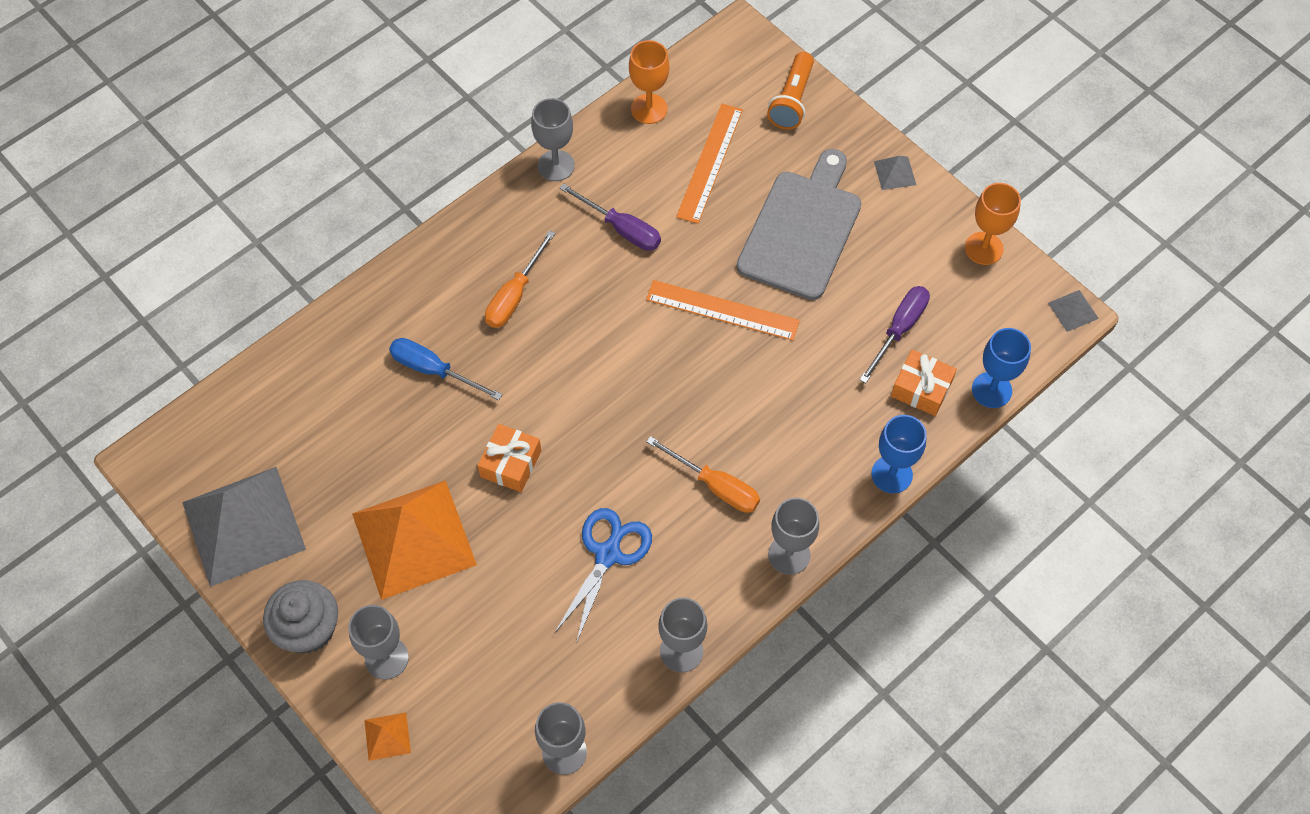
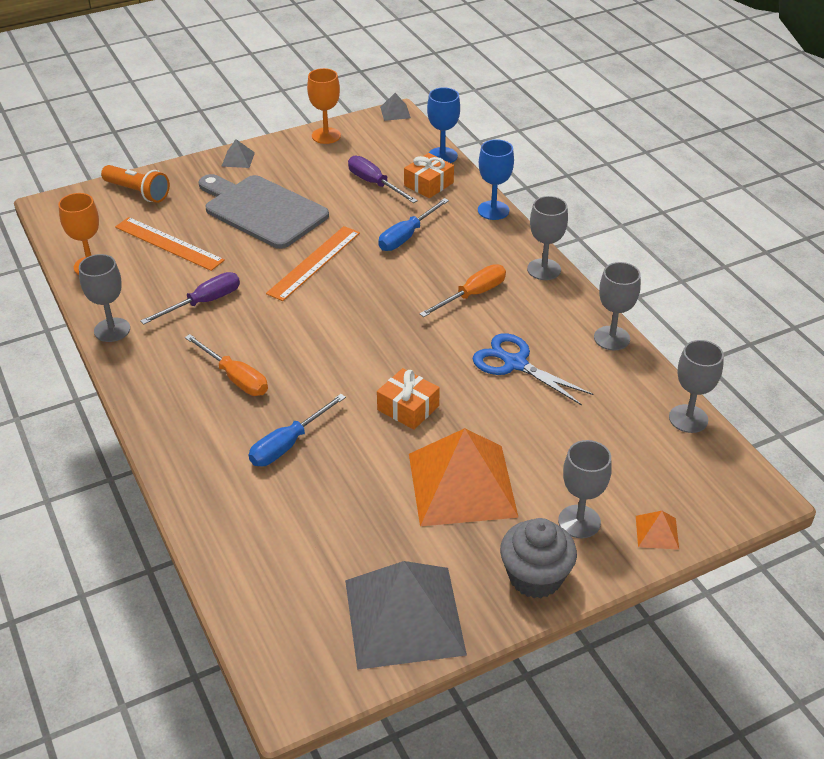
camera: 75 degrees left, 20 degrees down
(804, 391) = (406, 236): none -> blue screwdriver

